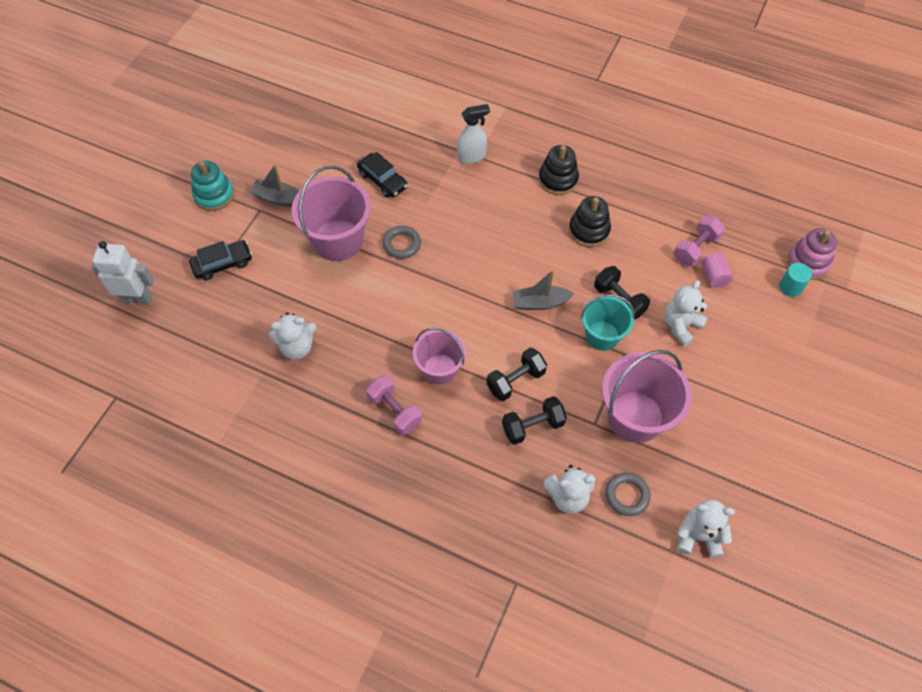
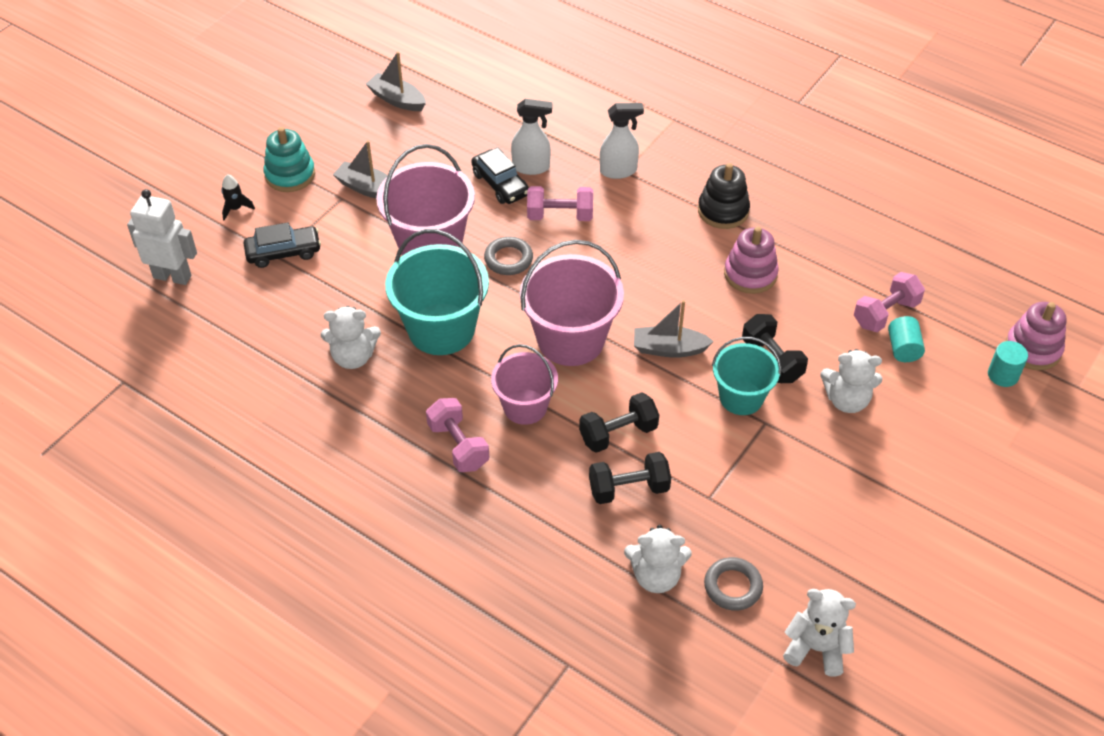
camera: 10 degrees right, 10 degrees down
(176, 231) = (236, 208): none -> black rocket
(286, 118) = (397, 100): none -> grey boat
(361, 312) = (441, 329): none -> turquoise bucket
(404, 162) = (531, 167): none -> white spray bottle
(434, 201) = (560, 216): none -> pink dumbbell
(589, 230) = (750, 274): black stacking toy -> pink stacking toy
(635, 417) = (763, 497): pink bucket -> pink bucket (571, 340)
(681, 325) = (846, 400): white teddy bear -> white teddy bear turned 135 degrees counterclockwise
(714, 276) = (903, 348): pink cylinder -> turquoise cylinder

